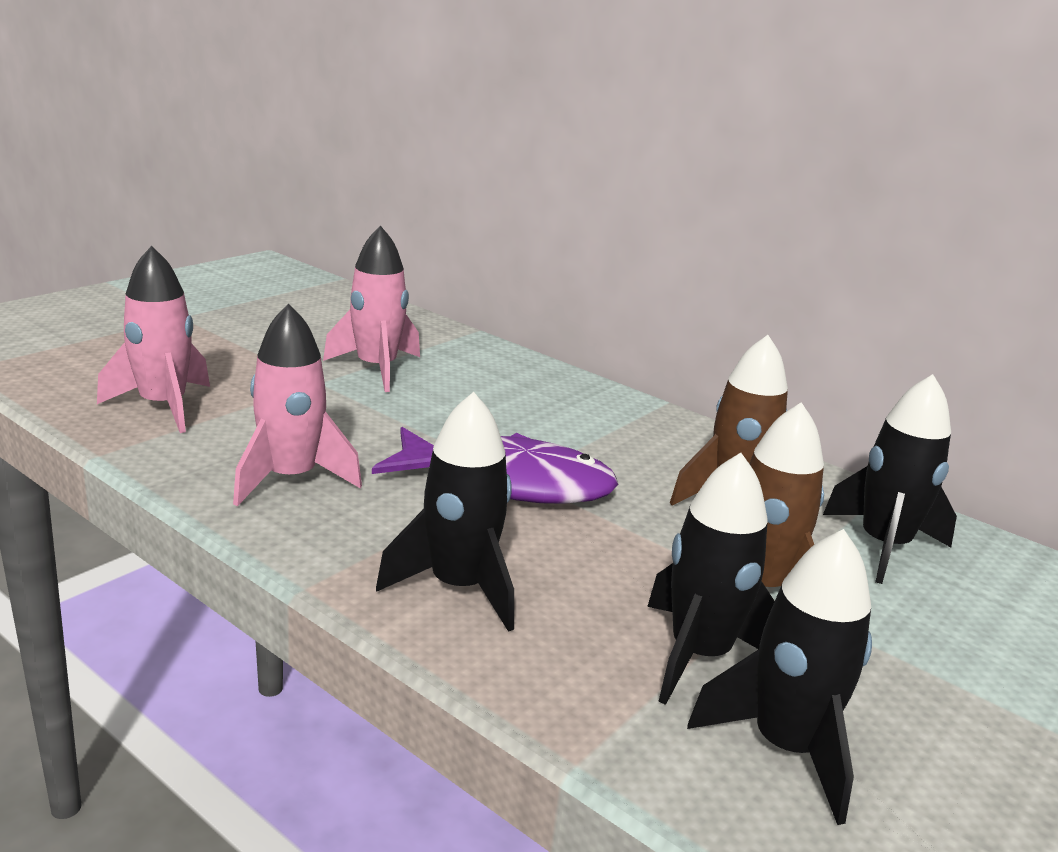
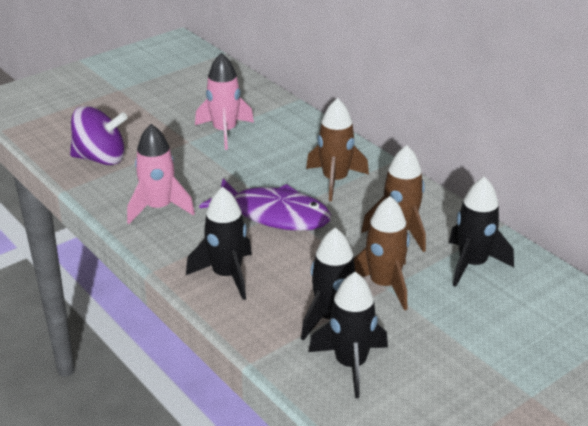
camera: 15 degrees right, 10 degrees up
(163, 406) = (100, 158): pink rocket -> purple spinning top
(587, 431) = (335, 180): none -> brown rocket

